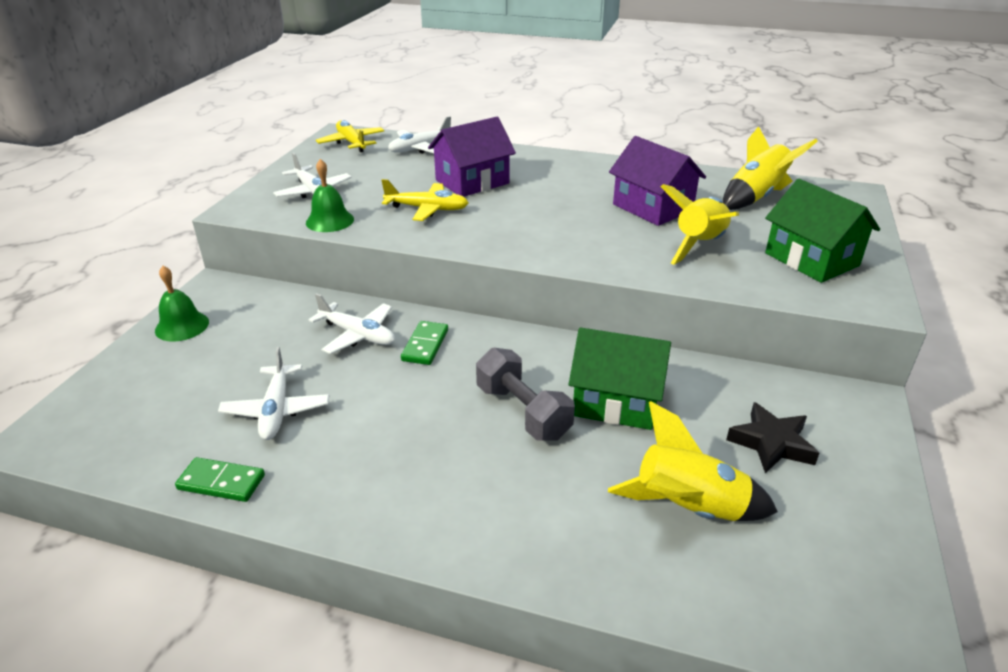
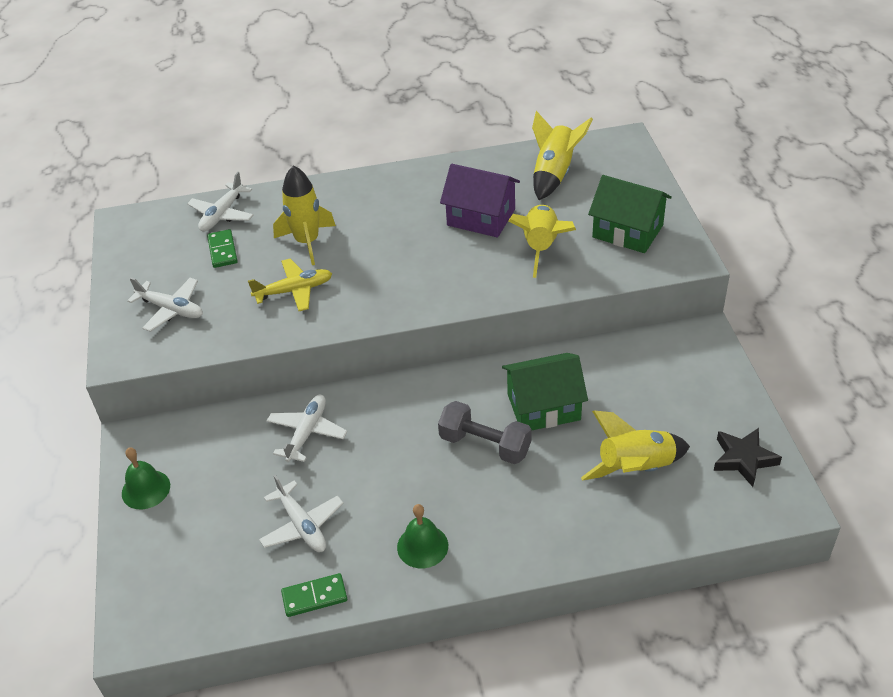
camera: 25 degrees left, 10 degrees up
(329, 221) = (219, 338): green bell -> green bell (422, 546)
(351, 143) = (147, 231): yellow plane -> none
(358, 335) = (307, 432): white plane -> white plane turned 75 degrees counterclockwise
(425, 345) = (369, 419): green domino -> green domino (222, 250)
(472, 182) = (307, 242): purple house -> yellow rocket
(771, 443) = (661, 396): black star -> black star (743, 459)

